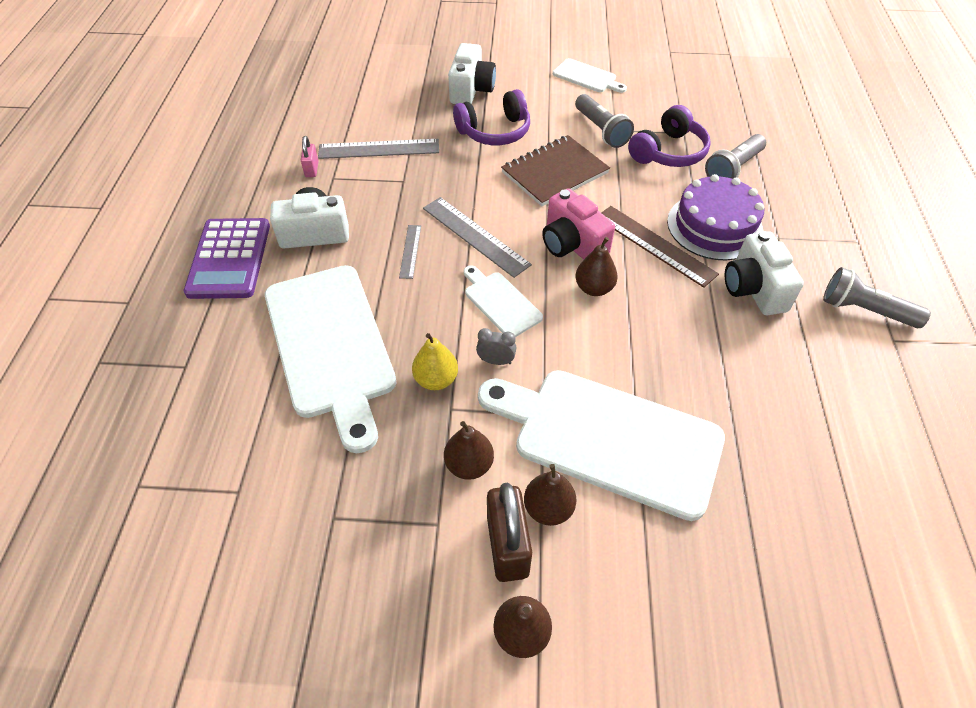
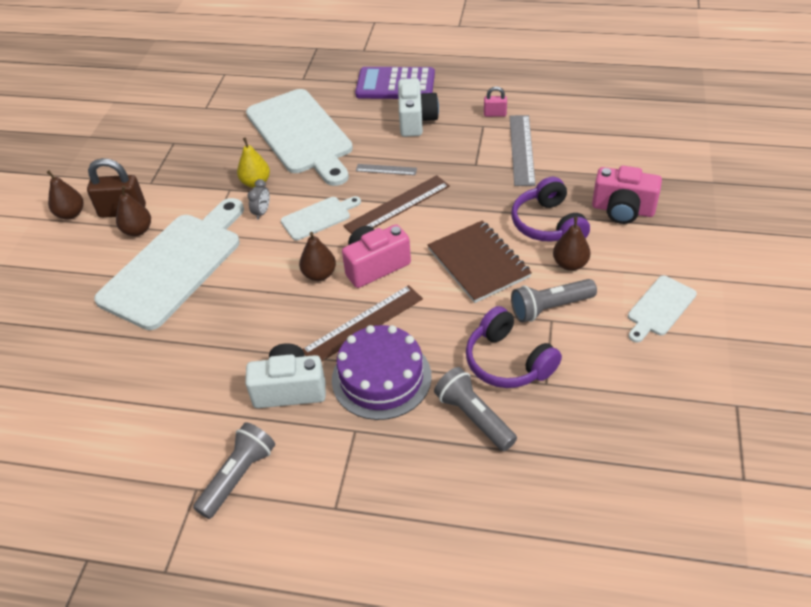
camera: 100 degrees right, 5 degrees down
(331, 345) = (301, 134): white cutting board -> white cutting board turned 105 degrees counterclockwise
(469, 465) = (184, 196): brown pear -> brown pear (570, 264)
(471, 90) = (622, 210): white camera -> pink camera
(475, 236) = (397, 206): grey ruler -> brown ruler

